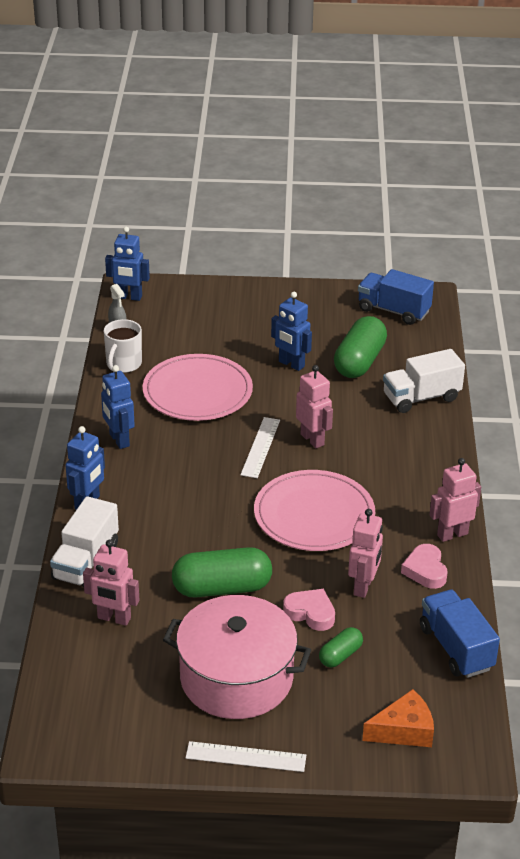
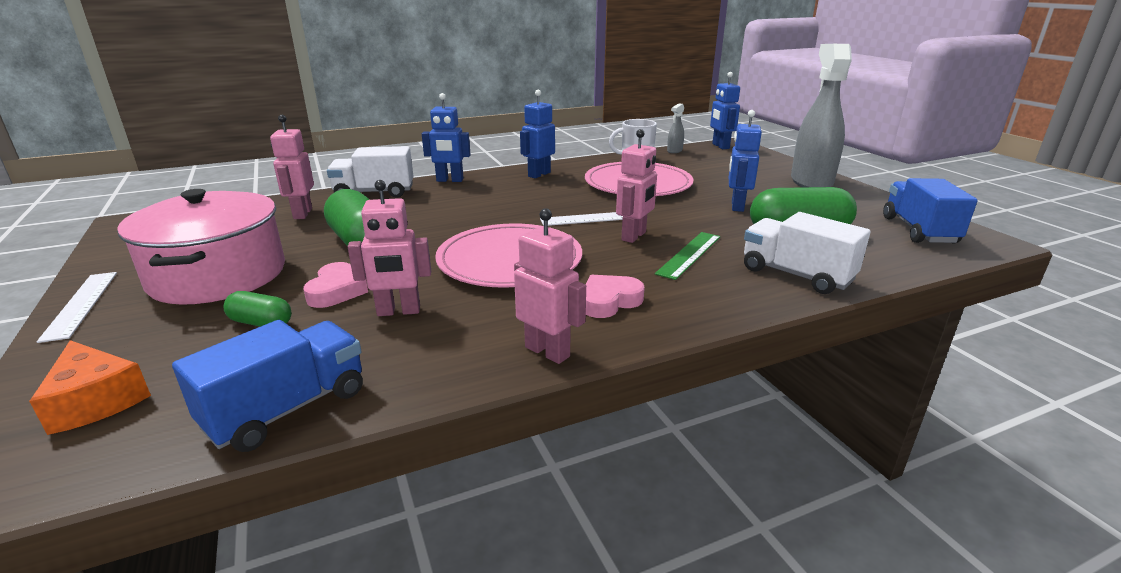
camera: 65 degrees right, 10 degrees down
(268, 301) = (811, 182): none -> grey spray bottle
(362, 427) = (689, 254): none -> green ruler
(425, 570) = (455, 347): pink heart -> pink heart (609, 301)

